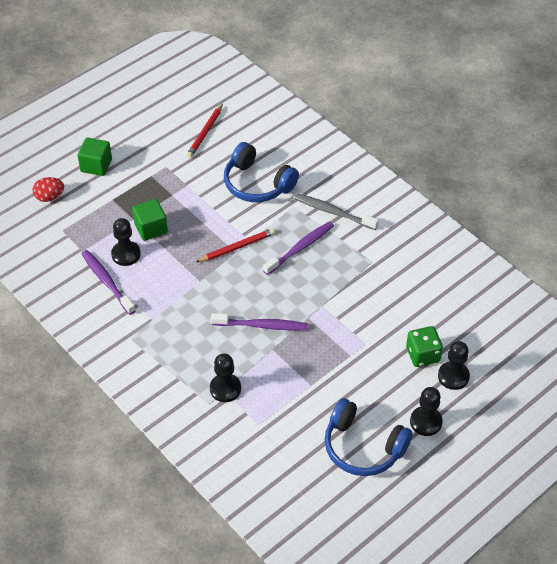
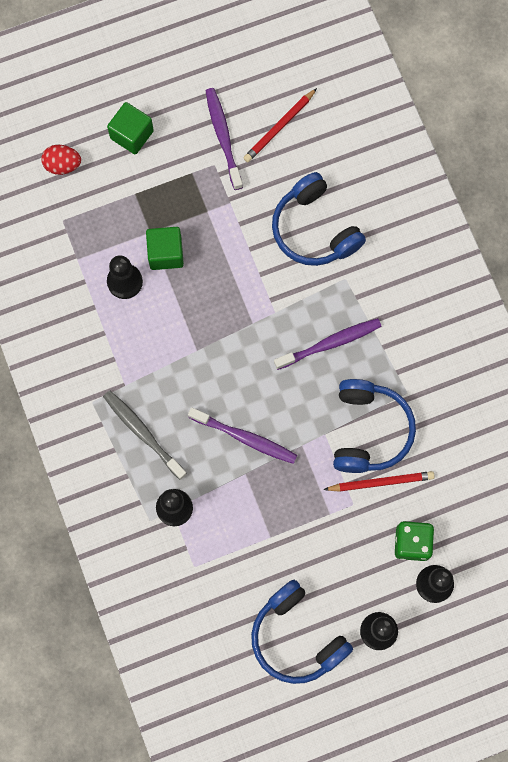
camera: 20 degrees right, 25 degrees up
(107, 281) = (91, 314): purple toothbrush -> purple toothbrush (223, 137)
(237, 247) = (256, 316): red pencil -> red pencil (381, 482)
(333, 212) = (389, 304): grey toothbrush -> grey toothbrush (143, 433)
(355, 293) = (368, 430): none -> blue headphones

